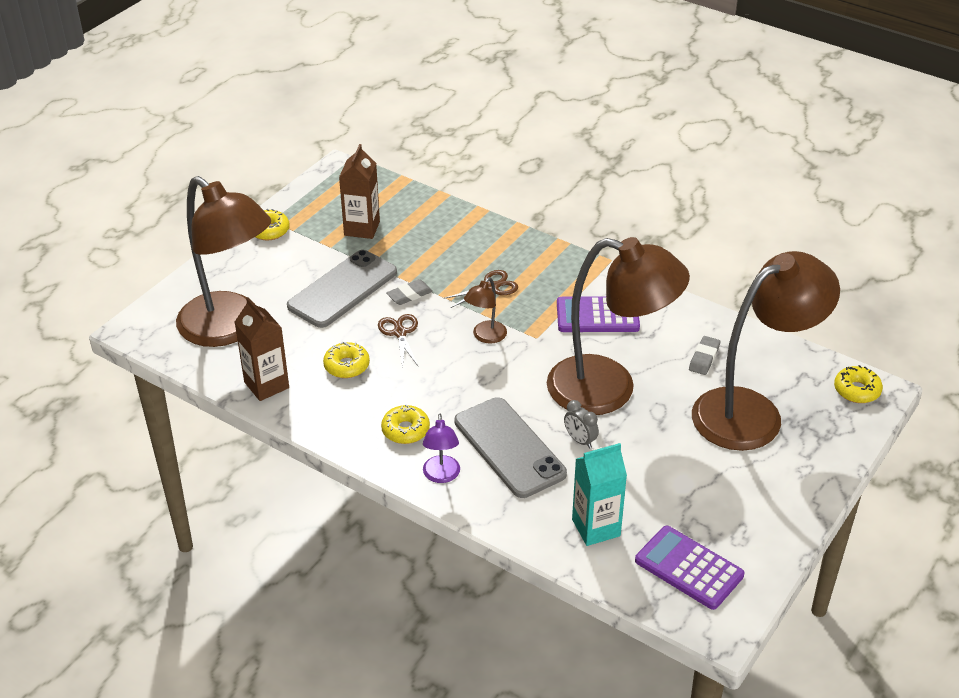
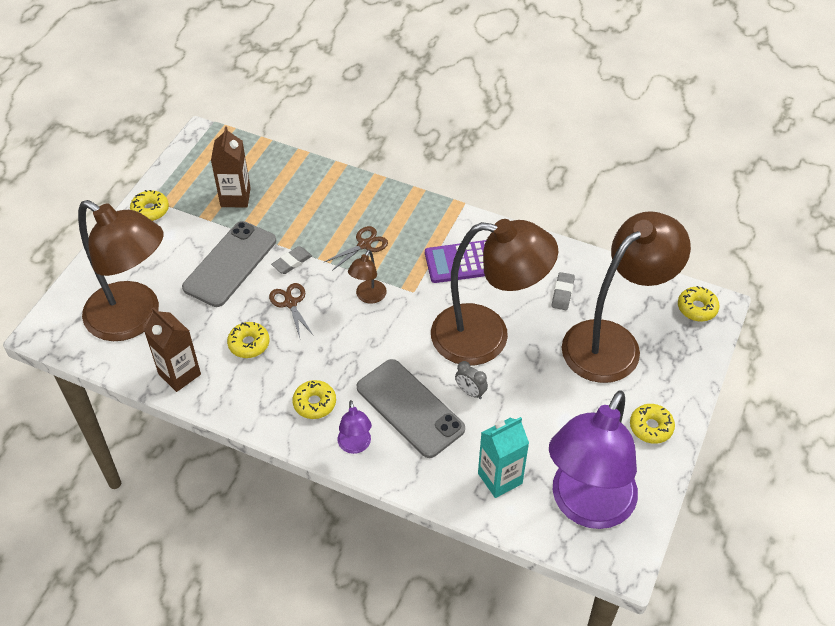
camera: 10 degrees left, 10 degrees up
(689, 568) = (586, 506): purple calculator -> purple lamp
(779, 500) = (651, 427): none -> yellow donut

